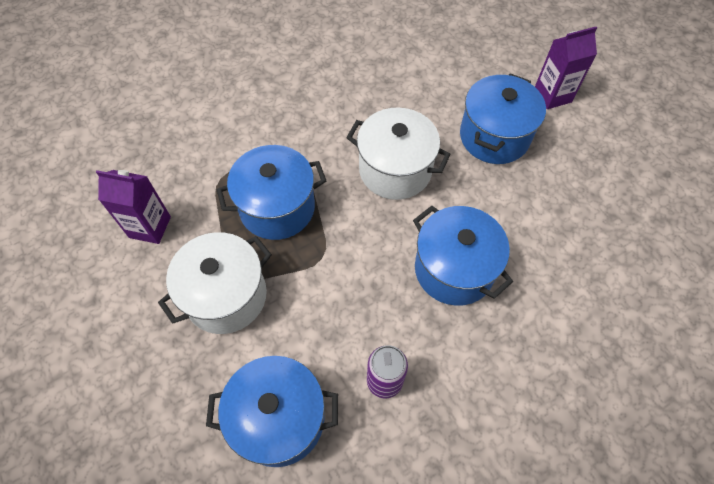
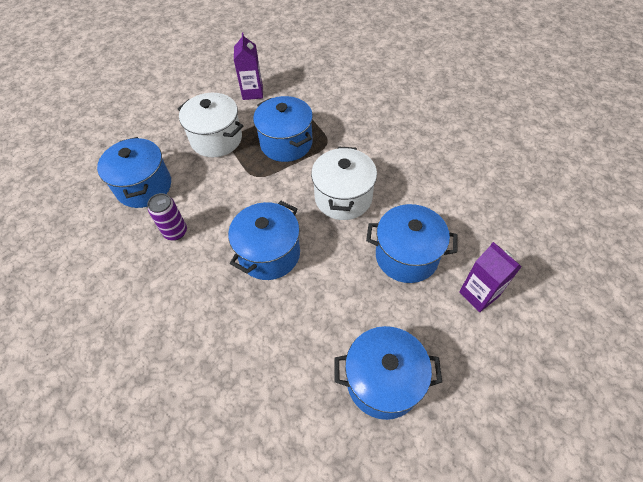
camera: 75 degrees right, 5 degrees down
(631, 202) = (383, 381): none -> blue pot

